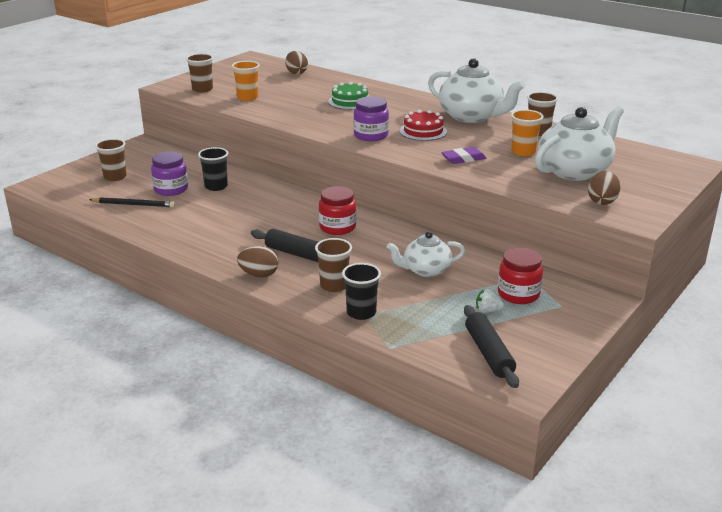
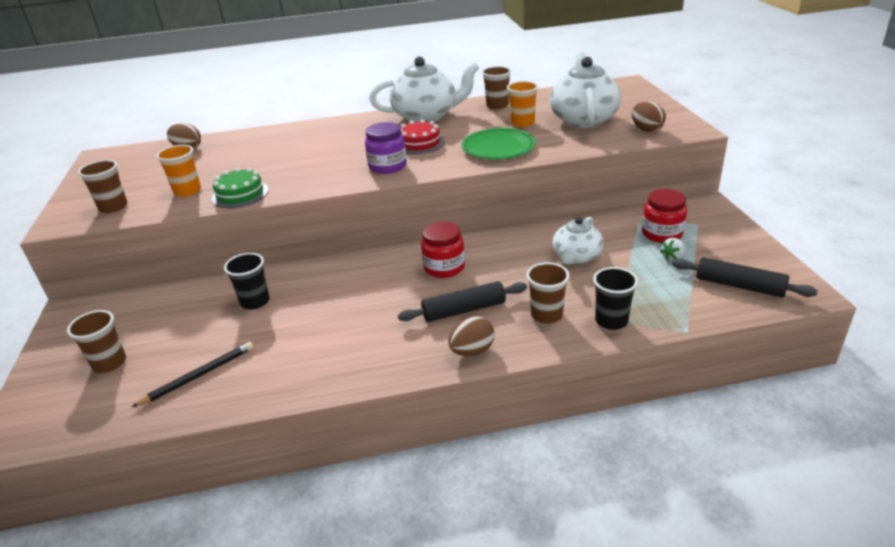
camera: 45 degrees left, 5 degrees up
(171, 189) = (210, 334): purple jar -> none
(350, 101) = (301, 149): green cake -> green cake (240, 194)
(463, 159) = (498, 147): purple eraser -> green plate

